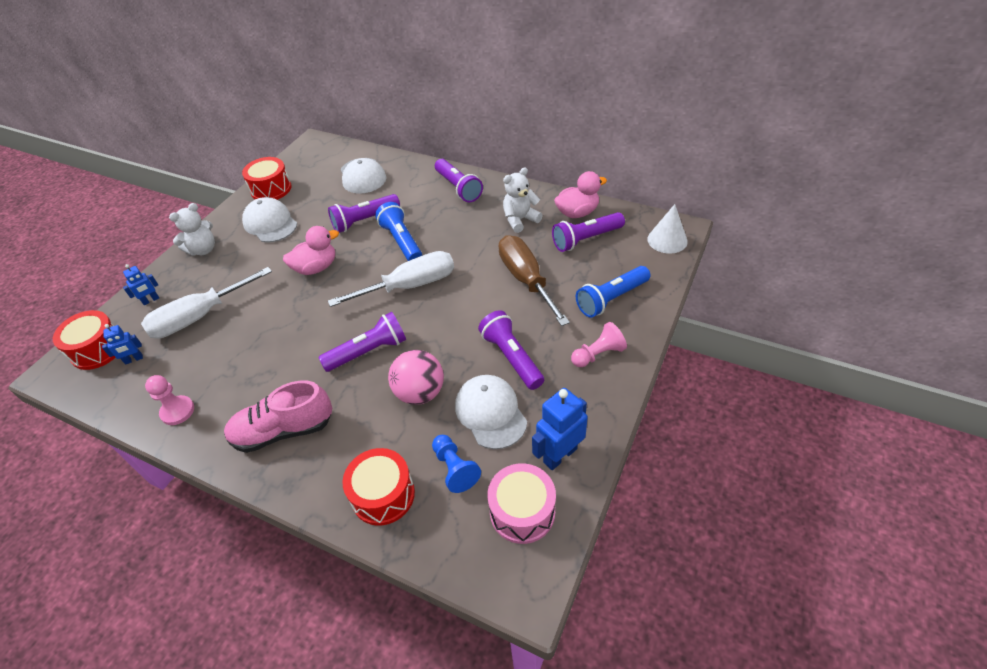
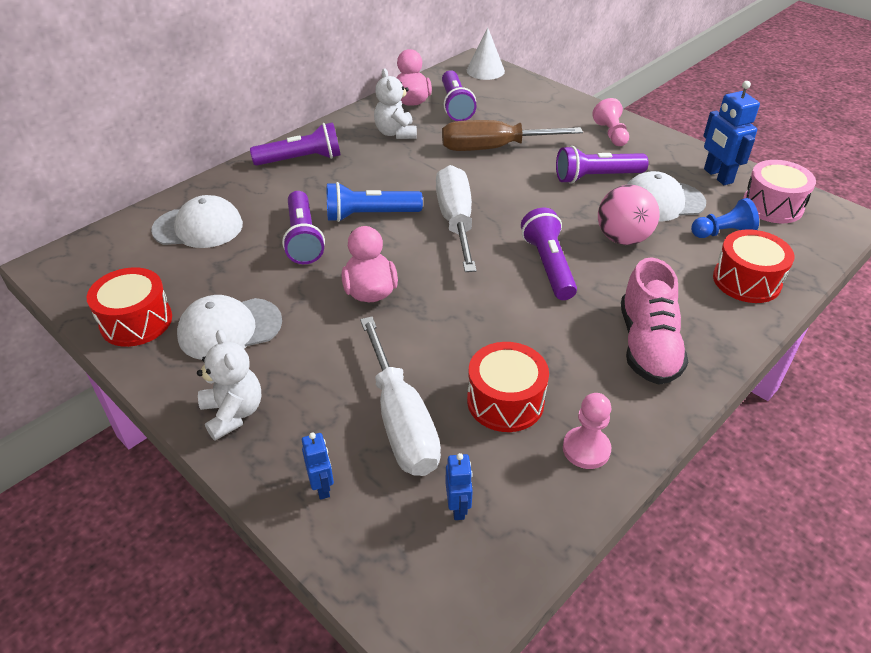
camera: 75 degrees left, 5 degrees down
(98, 349) = (408, 564): red drum -> red drum (505, 401)
(611, 299) = (546, 112): blue flashlight -> none

